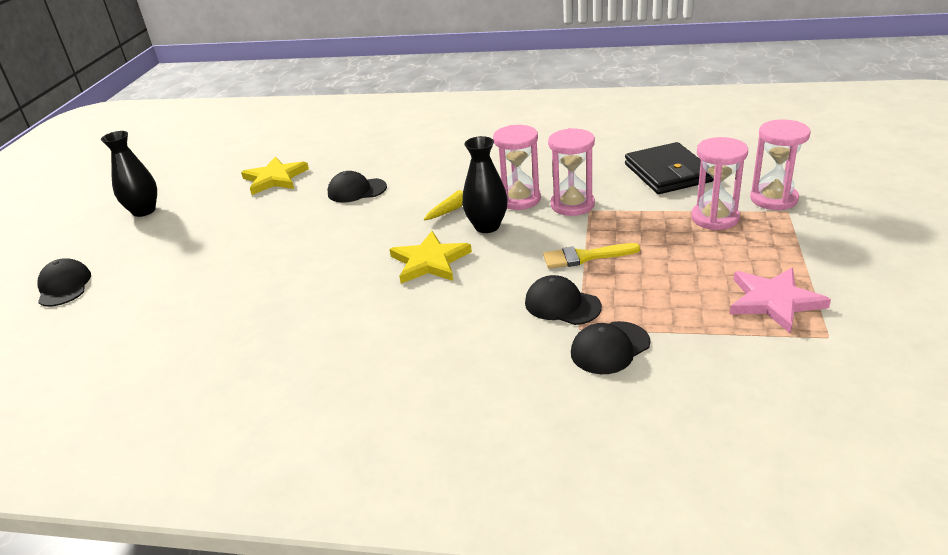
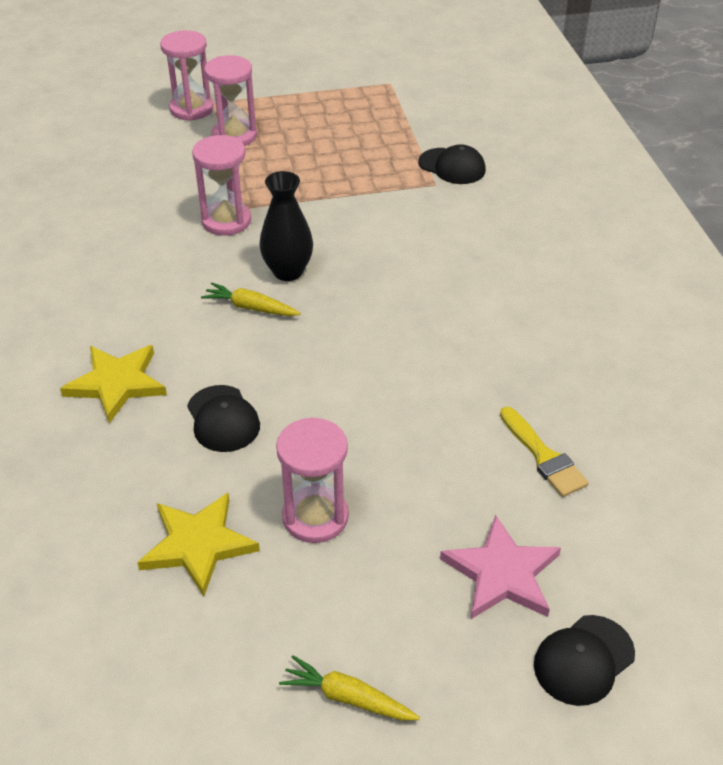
camera: 115 degrees left, 10 degrees up
(144, 211) = (348, 698): black vase -> yellow carrot
(430, 261) = (372, 295): yellow star -> yellow star (117, 383)
(519, 199) = (221, 261): pink hourglass -> pink hourglass (315, 517)
(562, 305) = (407, 198): black cap -> none
(585, 257) = (326, 197): yellow brush -> yellow brush (543, 456)
(668, 173) = (142, 169): black wallet -> none
(774, 301) = (357, 103): pink star -> pink star (502, 573)

